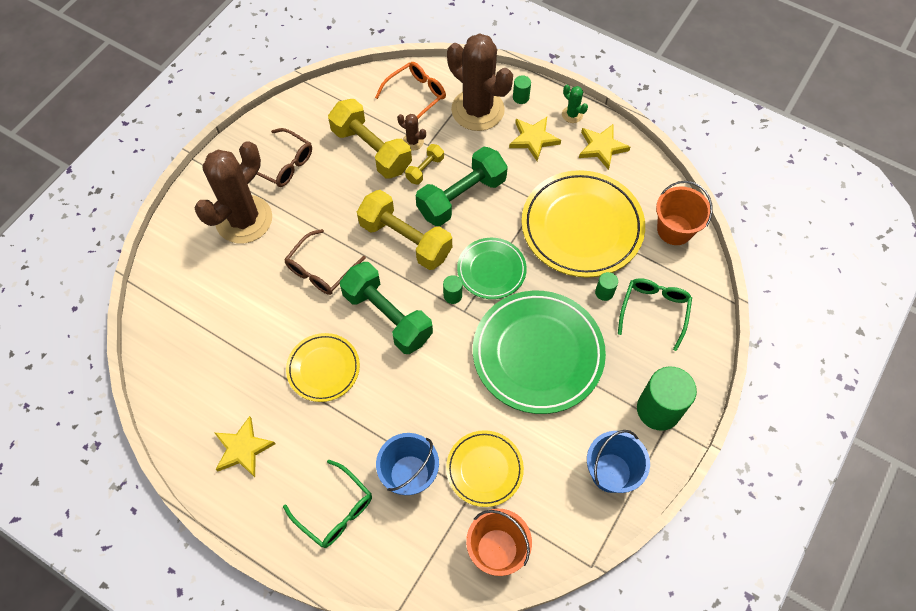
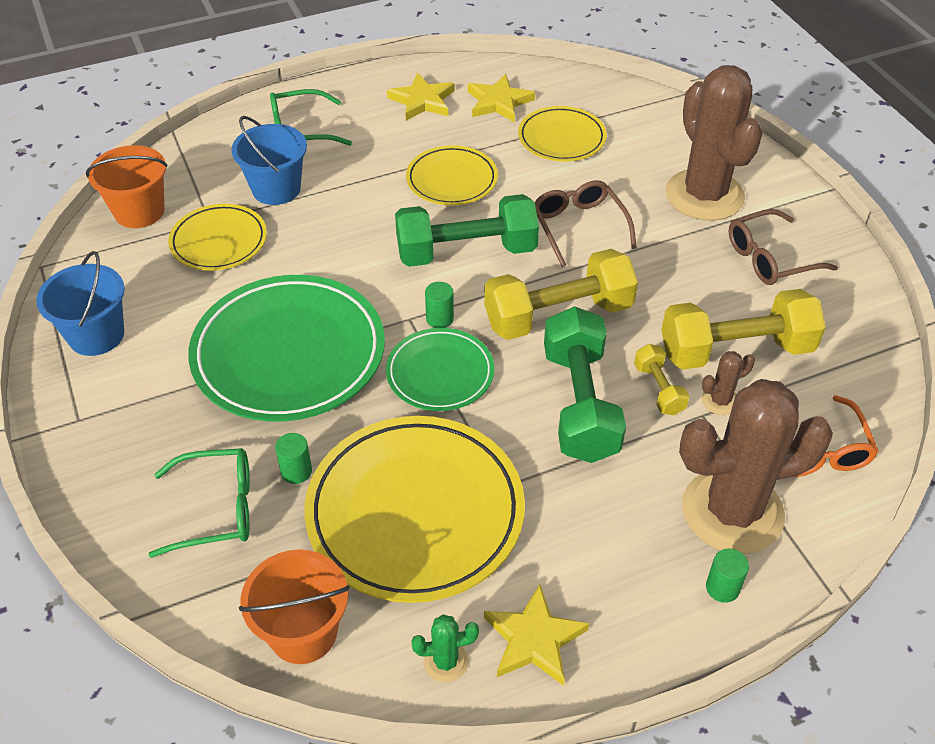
camera: 125 degrees right, 15 degrees down
(232, 329) = (561, 138): none -> yellow plate
(533, 139) = (621, 551): yellow star -> yellow star (499, 102)
(572, 114) = (634, 641): green cactus -> green cactus (446, 661)
(654, 311) = (216, 509): green glasses -> green glasses turned 60 degrees counterclockwise
(658, 409) = (103, 424): green cylinder -> none

